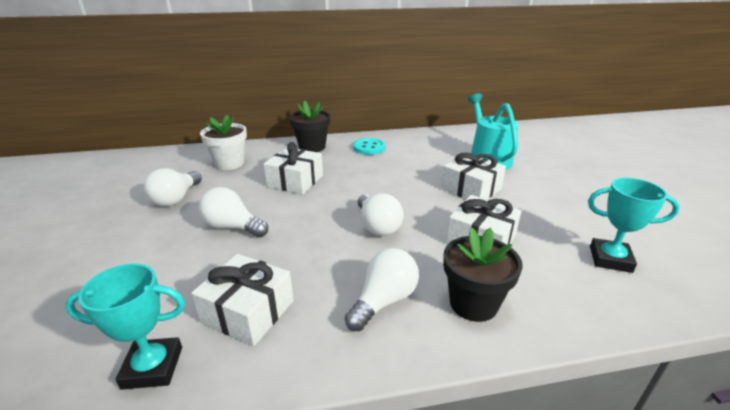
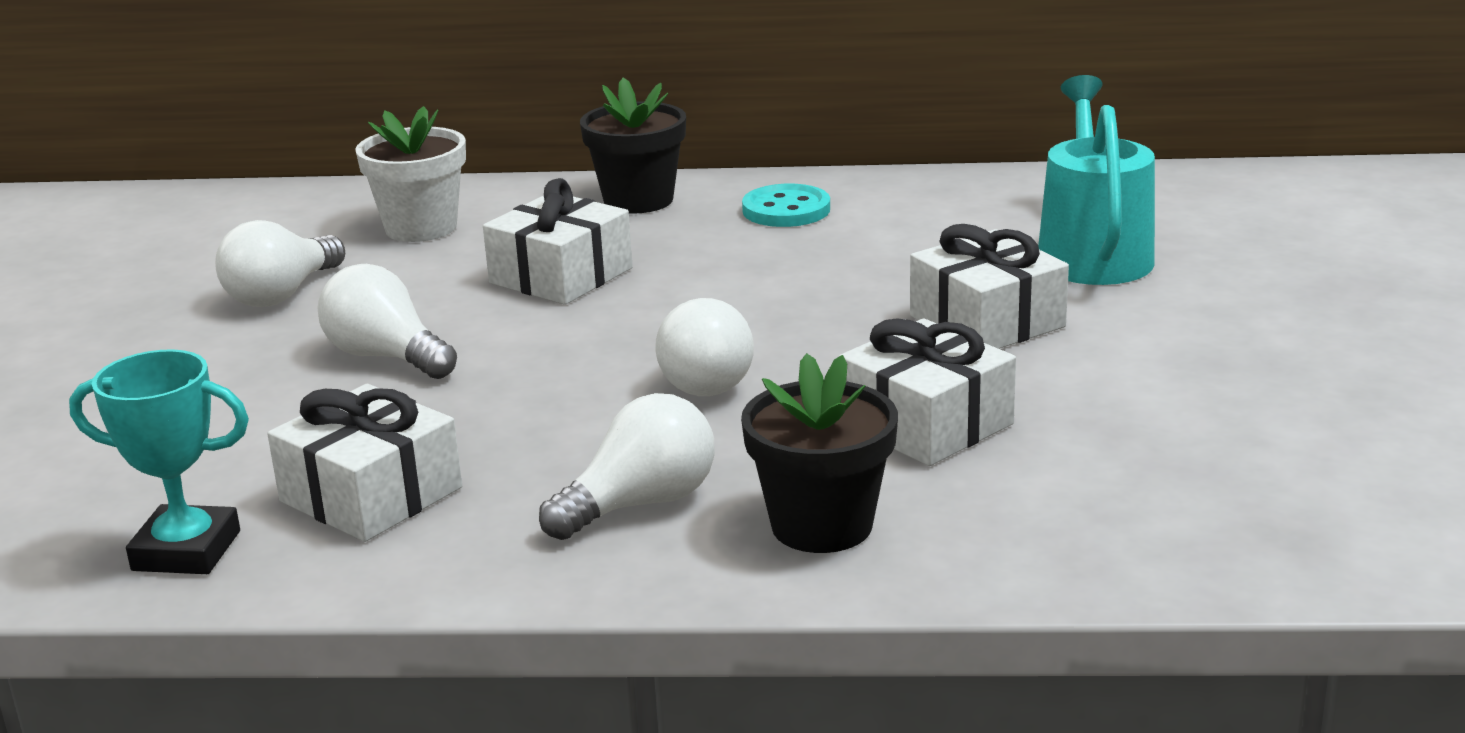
camera: 15 degrees right, 5 degrees down
(610, 259) = (1205, 483): turquoise trophy -> none

